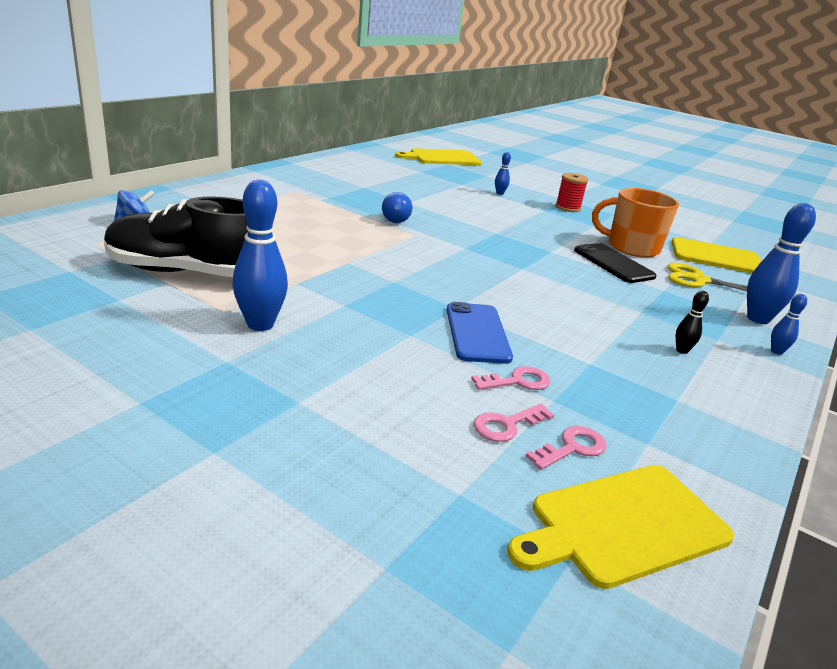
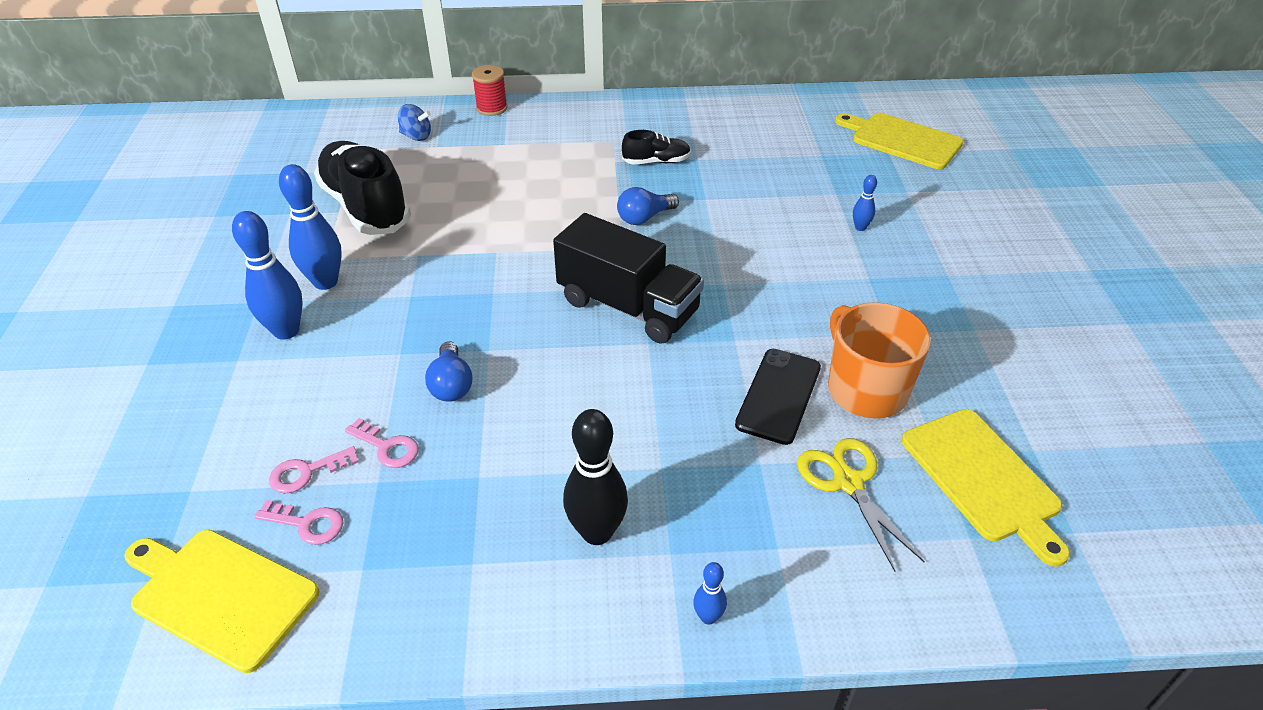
camera: 55 degrees right, 15 degrees up
(345, 194) = (656, 162): none -> black shoe
(477, 333) = (451, 385): blue phone -> blue light bulb
(478, 258) = (628, 307): none -> black truck
(507, 425) = (306, 472): pink key -> pink key turned 45 degrees counterclockwise
(567, 208) = (916, 289): red spool -> red spool (492, 108)
(682, 350) = (597, 532): black bowling pin -> black bowling pin, size x2.05
(757, 319) = (795, 574): blue bowling pin -> blue bowling pin (286, 331)

